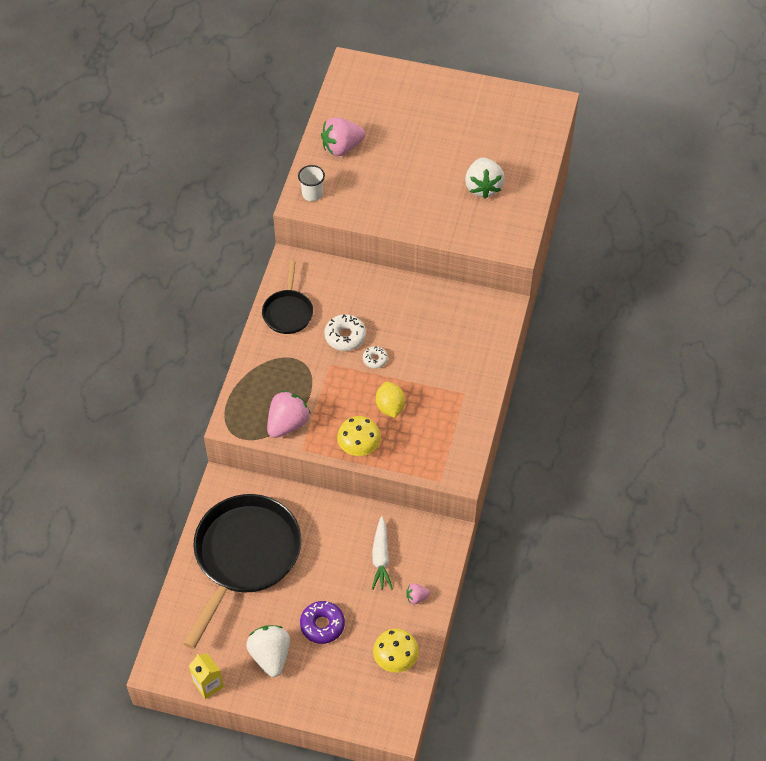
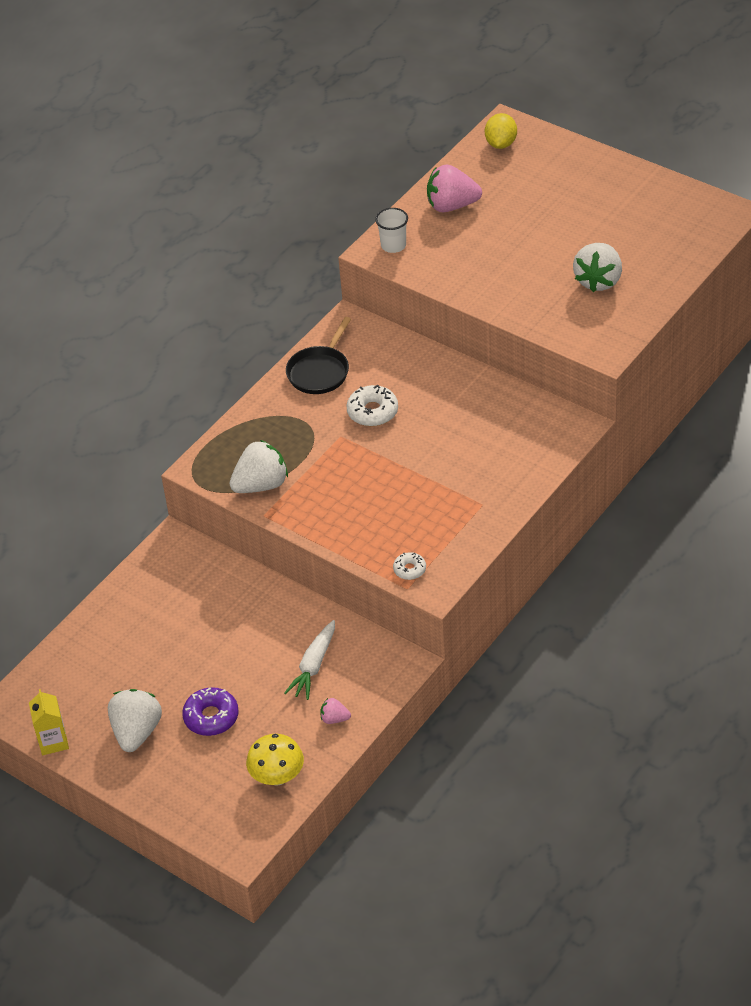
camera: 25 degrees right, 10 degrees down
(244, 556) = (159, 622): black pan -> none
(287, 423) = (261, 485): pink strawberry -> white strawberry
(359, 447) = (330, 529): yellow mushroom -> none
(375, 359) = (395, 443): white donut -> white donut (409, 569)
(390, 407) = (387, 497): yellow lemon -> yellow lemon (501, 144)

